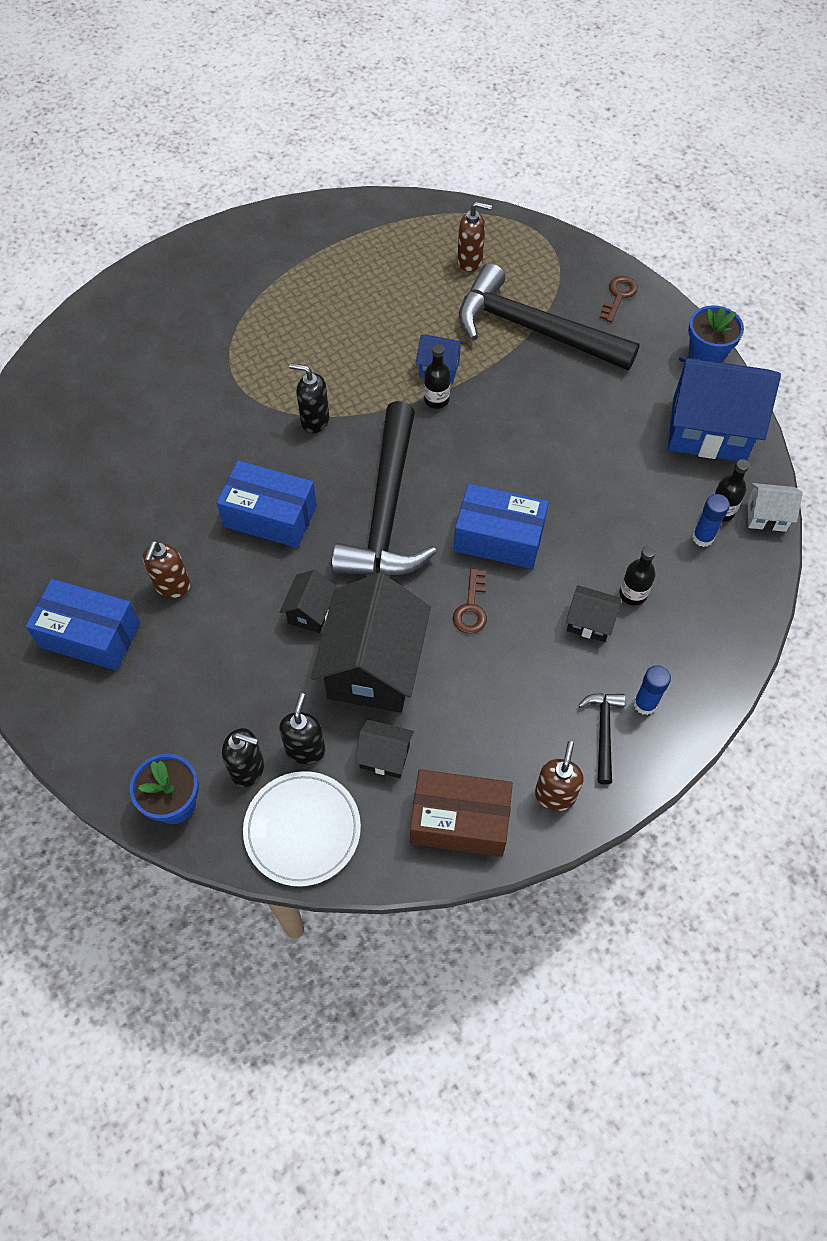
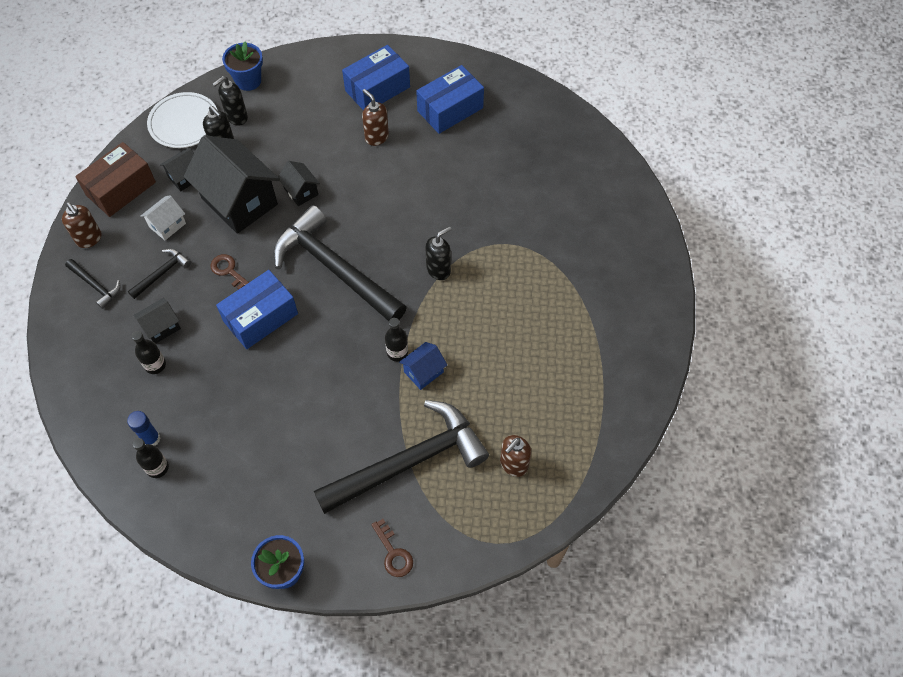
camera: 125 degrees right, 0 degrees up
(270, 516) = (384, 206): blue box -> blue box (450, 109)
(530, 674) = (162, 273): none -> black hammer
(645, 704) = (89, 319): blue glue stick -> none
(708, 430) = (222, 515): blue house -> none
(766, 516) = (127, 494): white house -> white house (167, 225)

